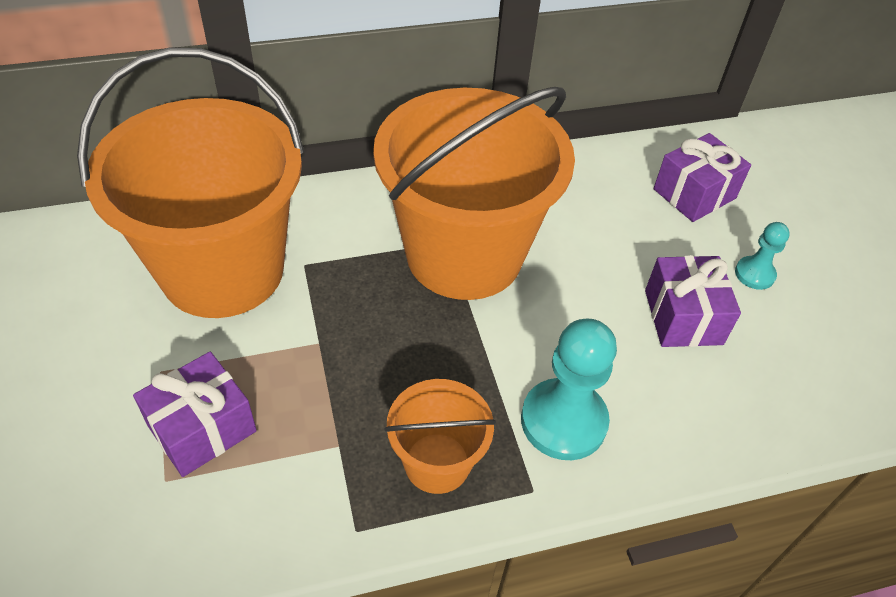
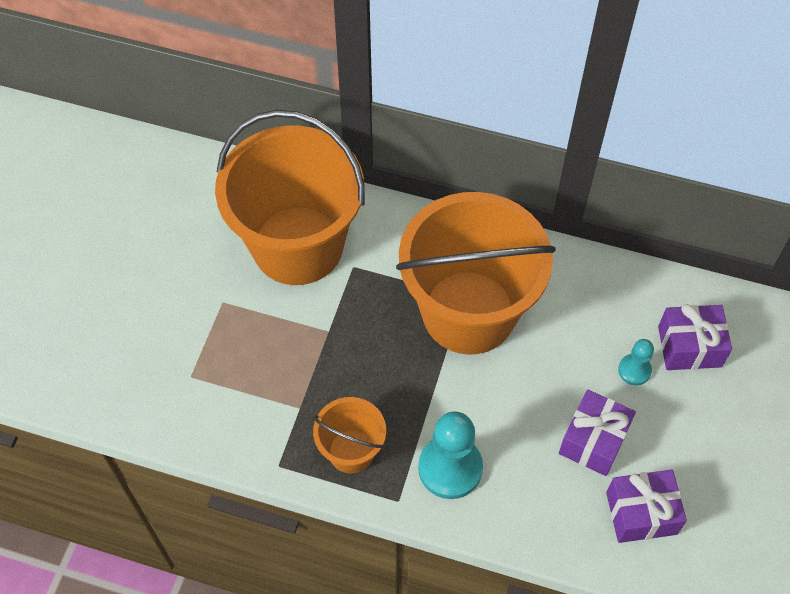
camera: 35 degrees right, 10 degrees up
(202, 428) = (227, 354): purple gift -> purple gift (641, 513)
(754, 274) = (679, 436): turquoise pawn -> turquoise pawn (634, 370)

